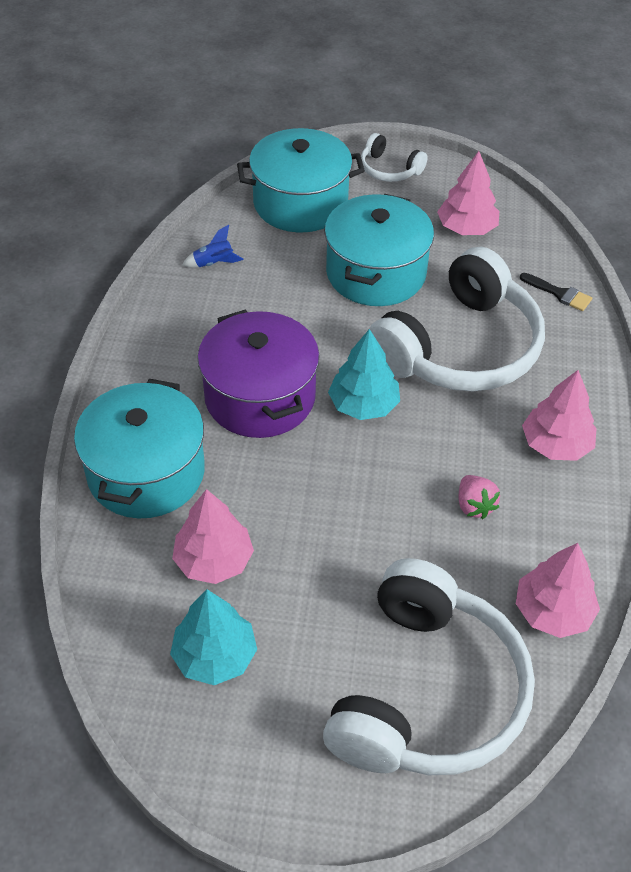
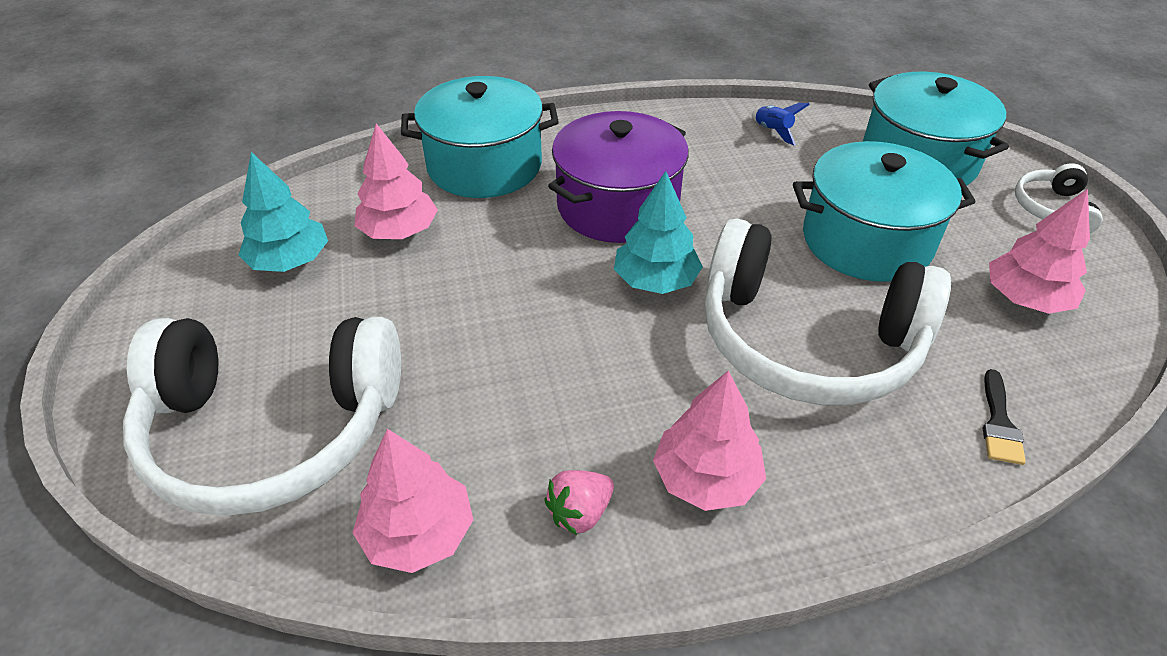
camera: 70 degrees right, 5 degrees down
(474, 506) = (556, 413): pink strawberry -> pink strawberry (580, 513)

